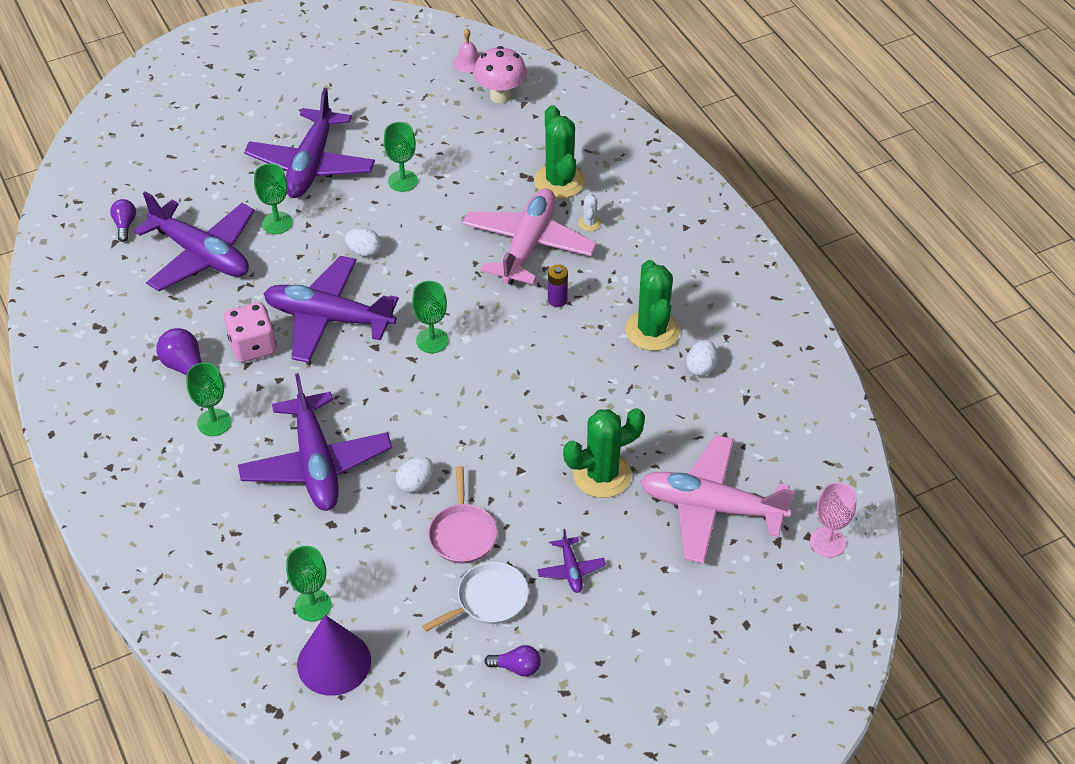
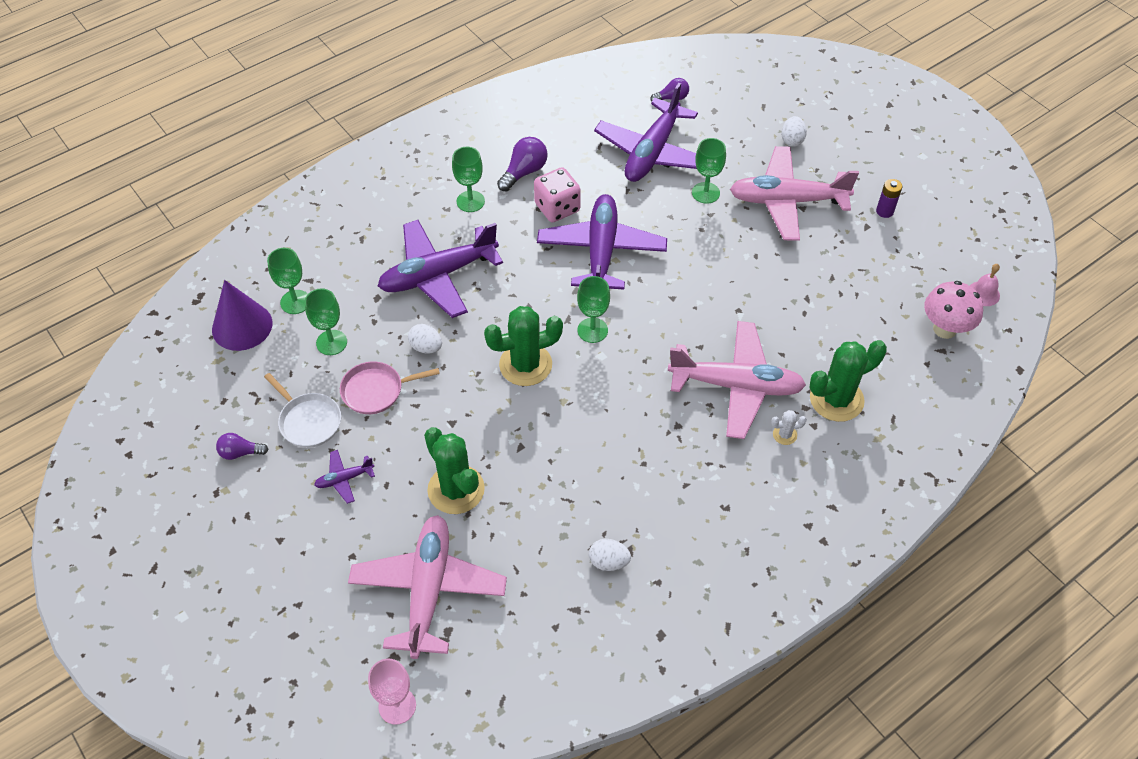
camera: 80 degrees right, 5 degrees up
(311, 165) = (787, 201): purple plane -> pink plane
(364, 251) = (689, 260): white egg -> white egg (792, 140)
(403, 181) = (790, 271): green goblet -> green goblet (331, 342)
(517, 667) = (240, 452): purple light bulb -> purple light bulb turned 90 degrees clockwise
(557, 300) = (669, 421): purple battery -> purple battery (884, 211)
(652, 330) = (649, 510): green cactus -> green cactus (525, 365)

